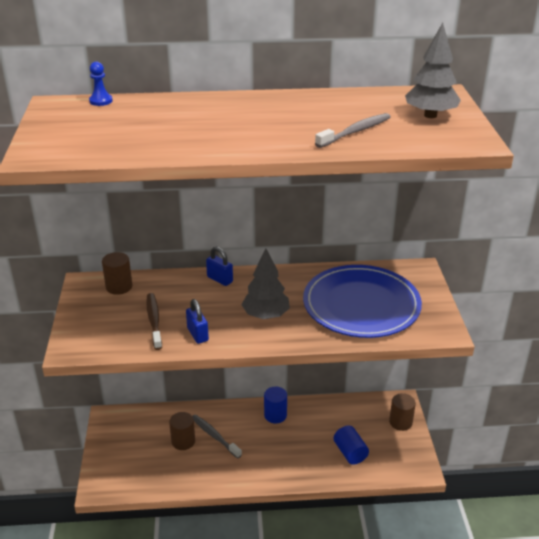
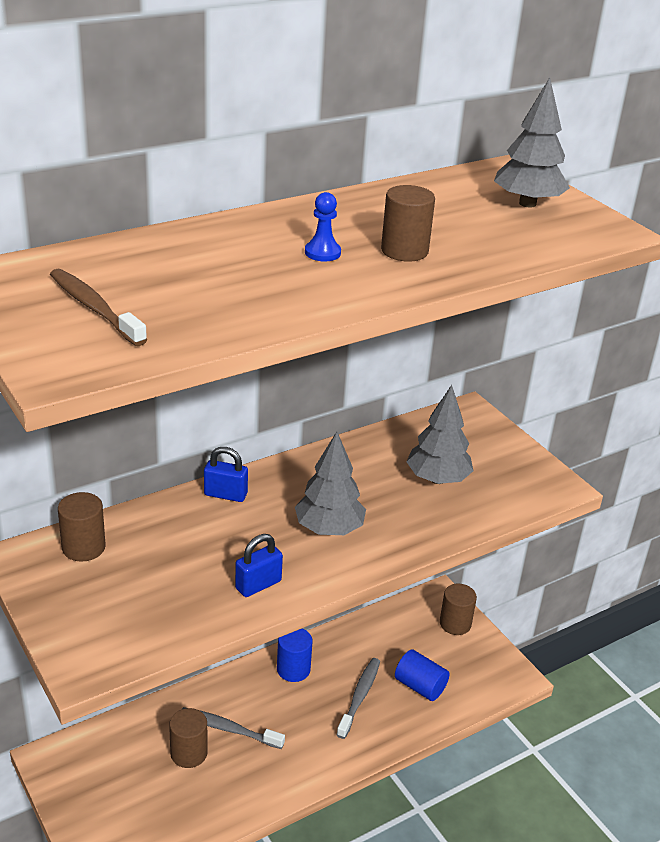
camera: 30 degrees left, 0 degrees up
(101, 101) = (59, 258): blue pawn -> blue pawn (322, 253)
(154, 321) = (179, 584): brown toothbrush -> brown toothbrush (94, 308)
(197, 334) = (258, 585): blue padlock -> blue padlock turned 75 degrees counterclockwise
(307, 130) = (404, 251): none -> brown cylinder
(355, 132) = (466, 242): grey toothbrush -> grey toothbrush (359, 697)
(361, 305) = (437, 479): blue plate -> grey tree

